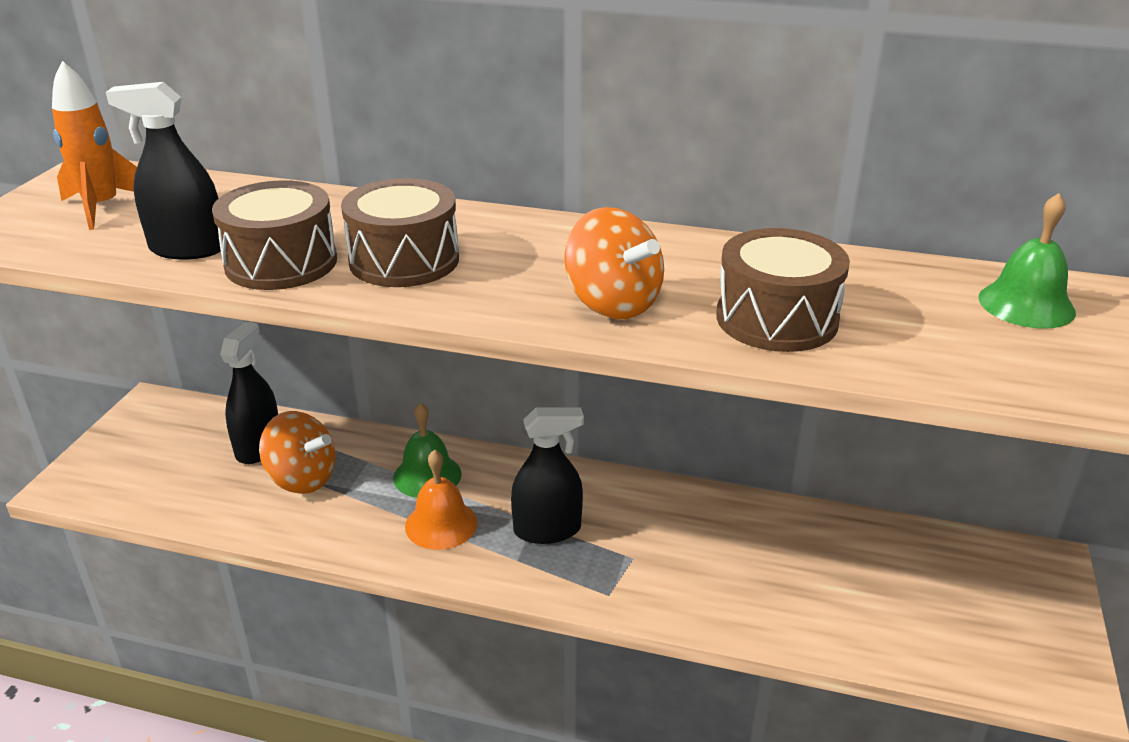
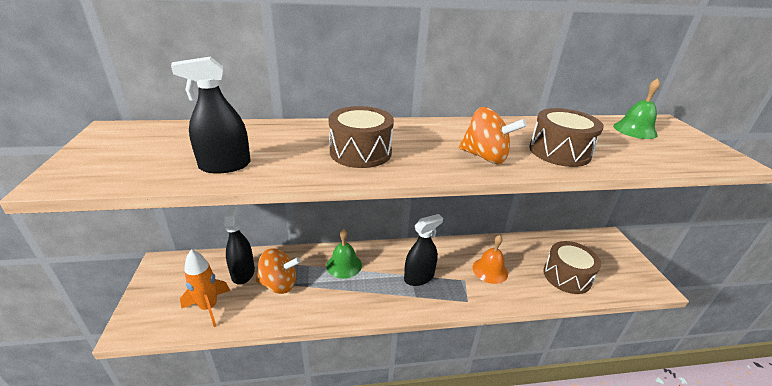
camera: 25 degrees left, 0 degrees up
(102, 207) = (142, 149): orange rocket -> orange rocket (209, 307)
(281, 263) = (292, 164): brown drum -> brown drum (567, 276)
(441, 524) = (367, 288): orange bell -> orange bell (490, 270)

